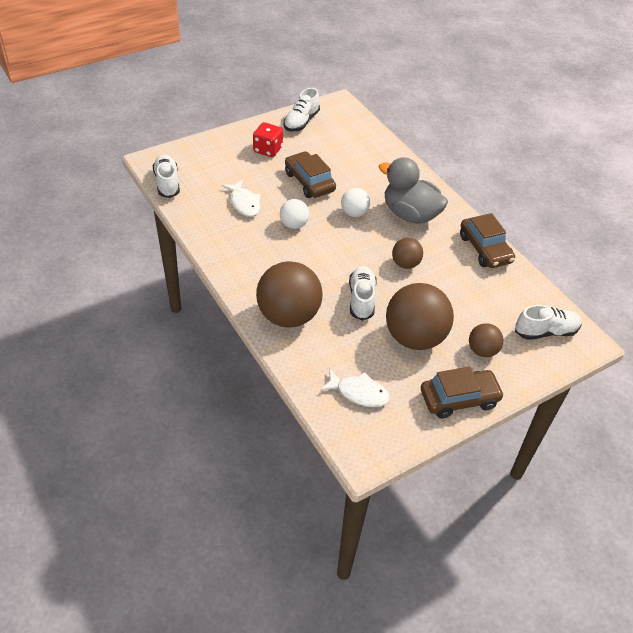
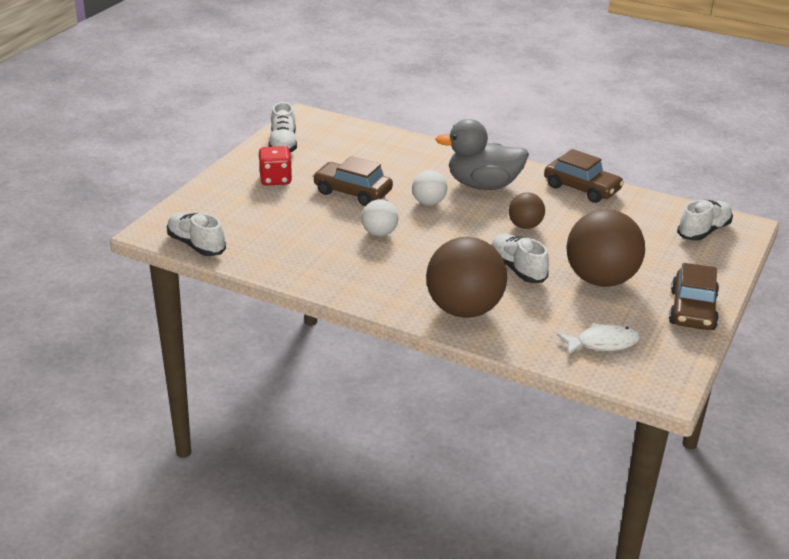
camera: 30 degrees left, 15 degrees down
(244, 203) = (305, 233): white fish -> none
(459, 399) = (692, 310): brown car -> brown car turned 150 degrees clockwise
(482, 350) = (669, 266): brown ball -> none

